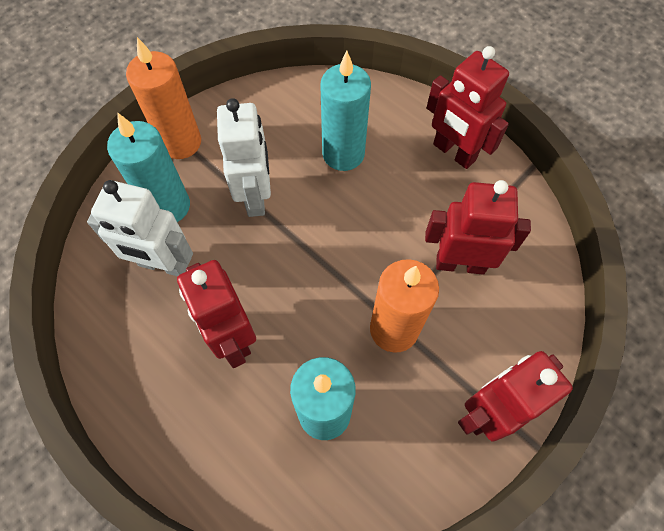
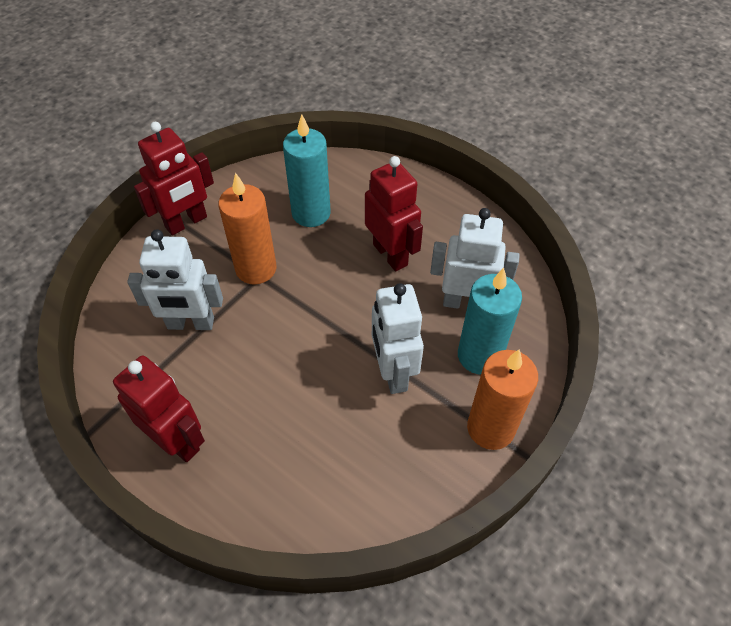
camera: 175 degrees right, 10 degrees down
(343, 154) = (304, 429): turquoise candle -> none
(460, 264) = (190, 323): red robot -> white robot

